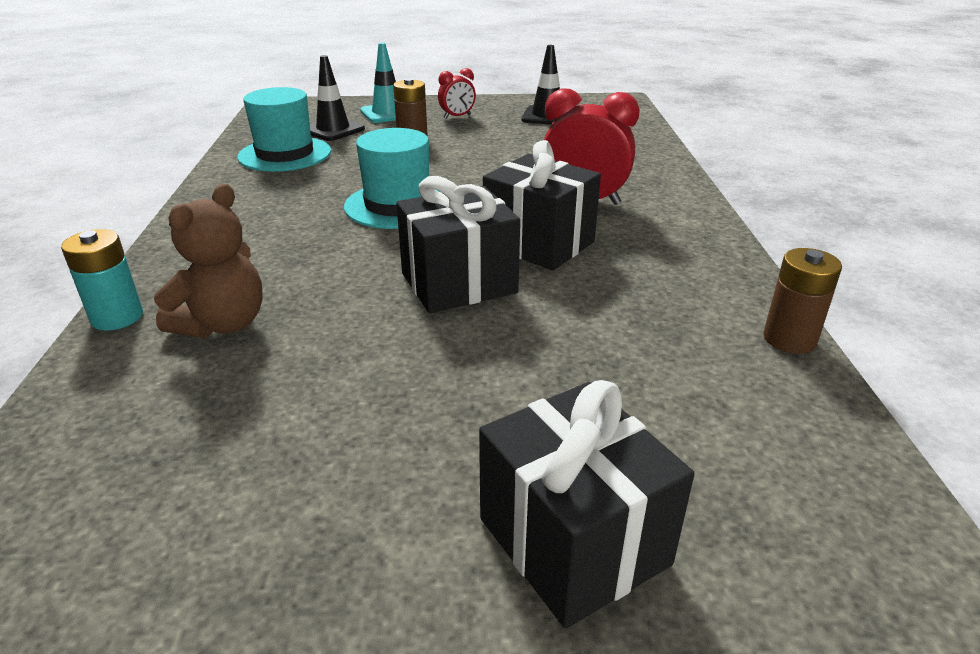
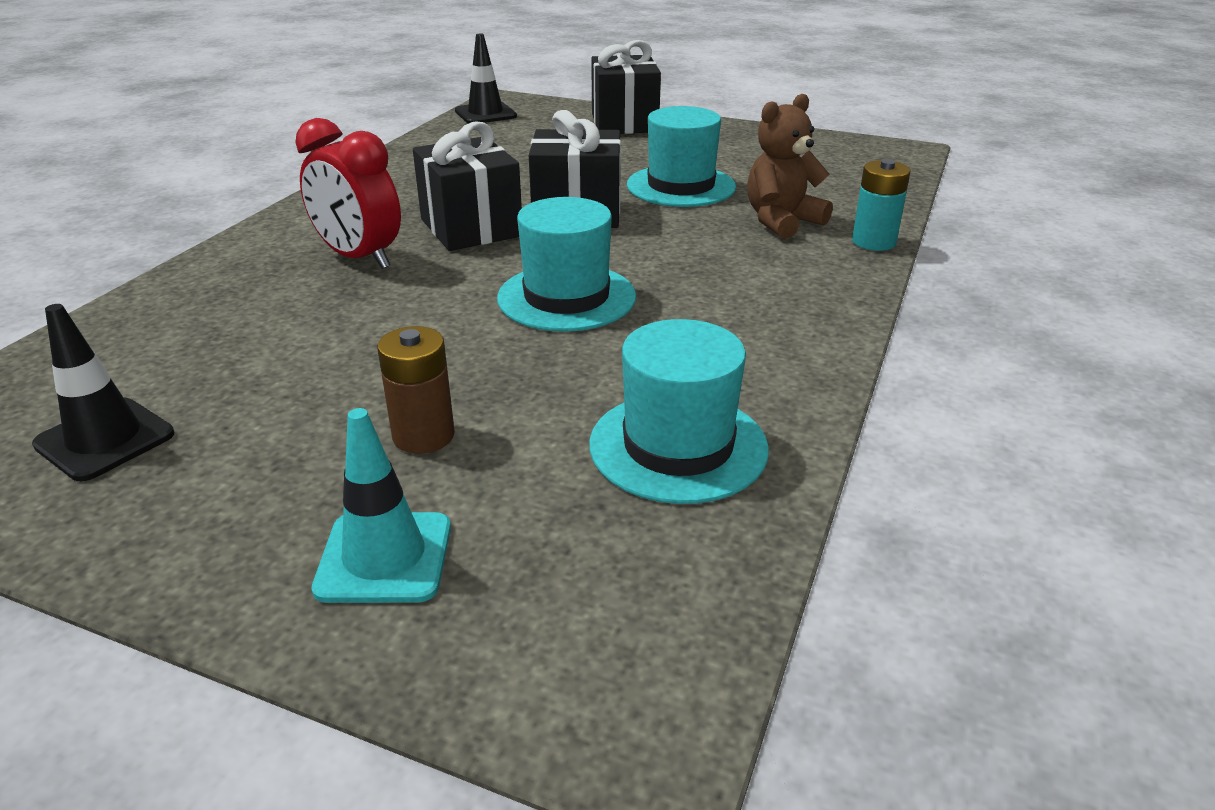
camera: 155 degrees left, 0 degrees up
(333, 130) = (550, 514): black traffic cone -> black traffic cone (485, 114)
(365, 358) = (681, 186): none -> turquoise hat
(457, 117) = (261, 491): red clock -> none
(789, 339) = (406, 149): brown battery -> none

